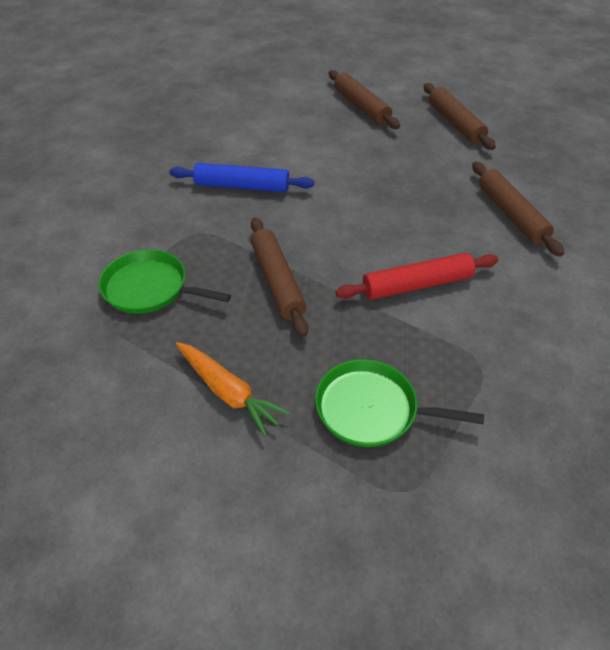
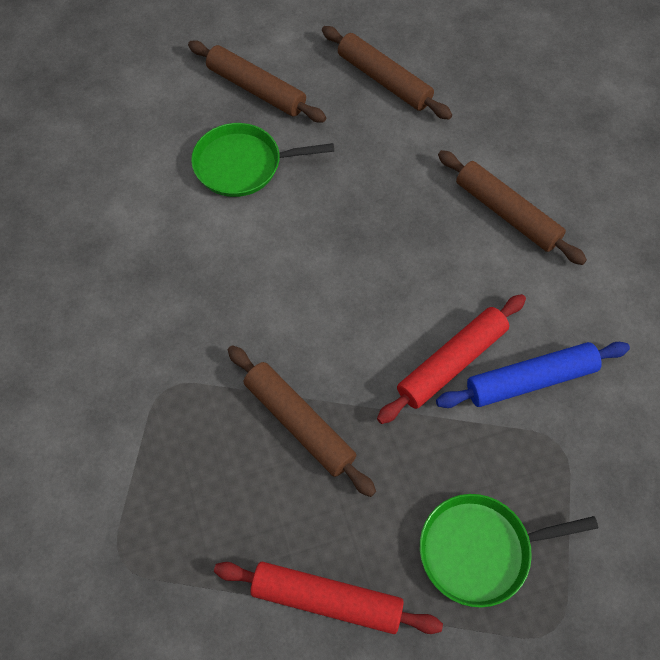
camera: 25 degrees left, 15 degrees up
(150, 288) = (157, 498): green pan -> green pan (243, 165)
(228, 392) = (326, 599): orange carrot -> red rolling pin
(242, 186) = (178, 290): blue rolling pin -> blue rolling pin (530, 380)

